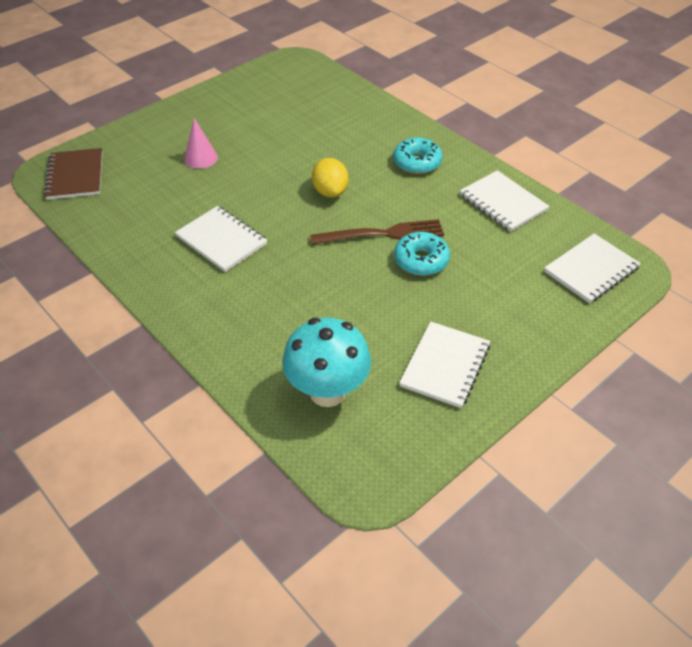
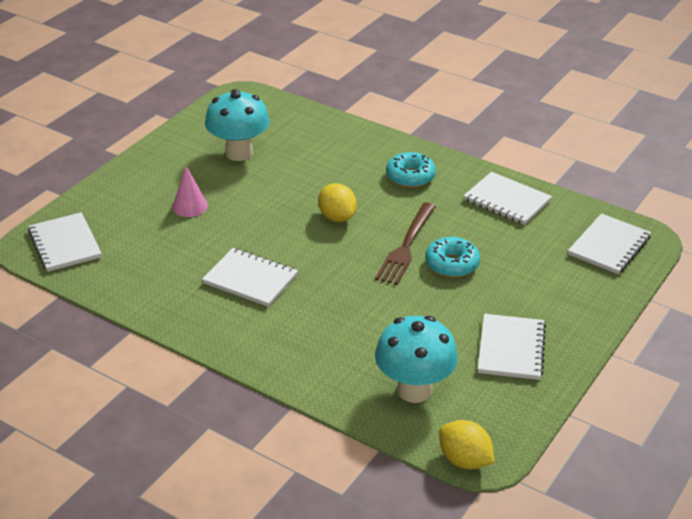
camera: 15 degrees left, 10 degrees down
(75, 175) = (65, 244): brown notebook -> white notebook
(268, 114) = (239, 153): none -> turquoise mushroom
(346, 486) = (464, 460): none -> yellow lemon
(383, 234) = (406, 247): brown fork -> brown fork turned 135 degrees clockwise

